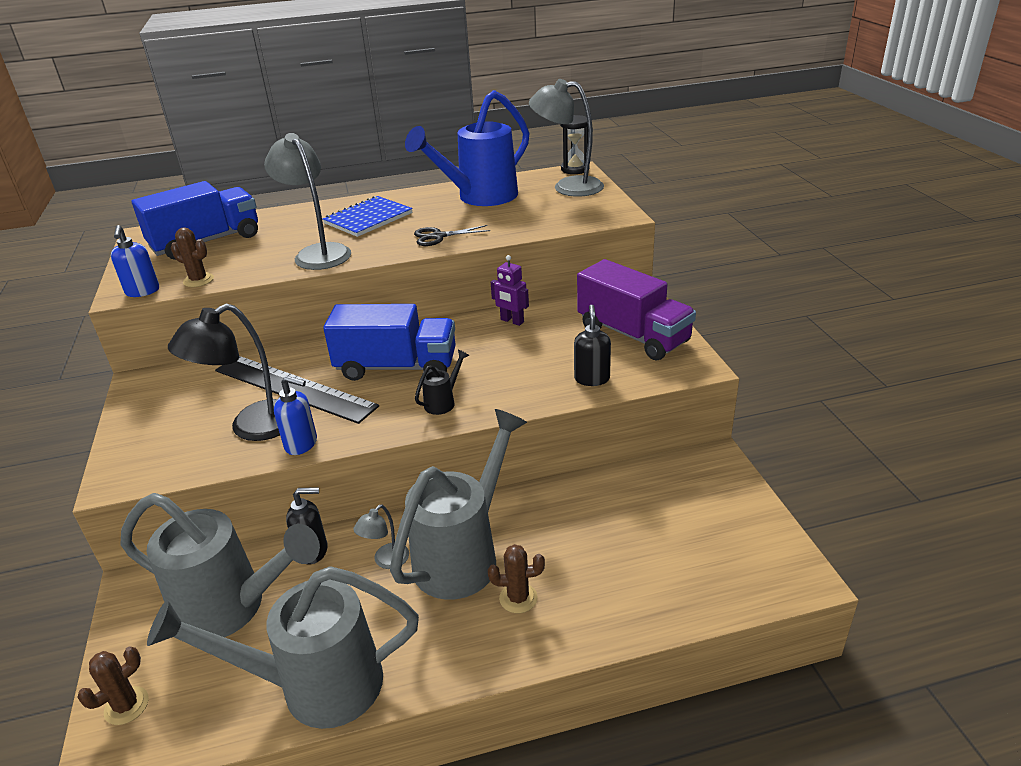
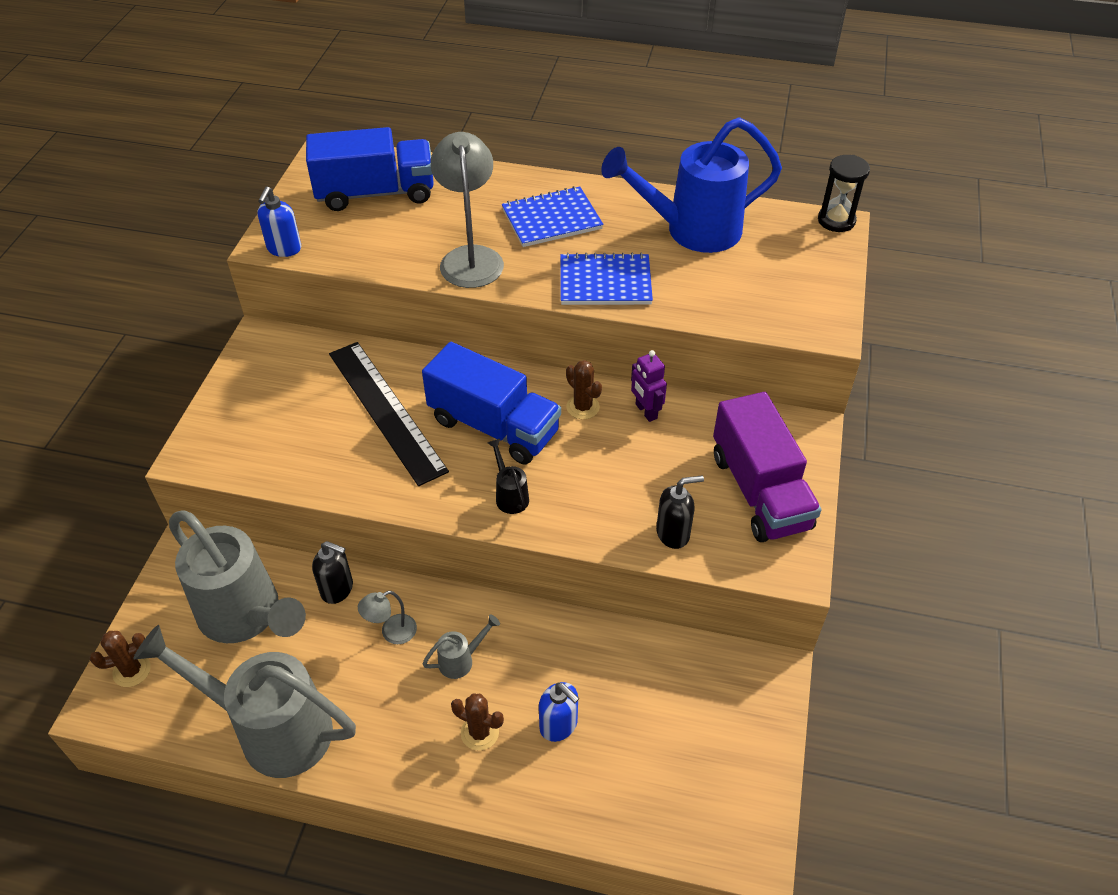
camera: 25 degrees right, 15 degrees up
(198, 280) = (340, 253): brown cactus -> brown cactus (583, 407)
(252, 427) = (325, 445): black lamp -> none
(301, 444) = (356, 488): blue soap dispenser -> blue soap dispenser (559, 725)
(438, 236) = (605, 282): black scissors -> blue notebook
(443, 402) = (510, 495): black watering can -> black watering can turned 90 degrees counterclockwise
(464, 554) = (461, 660): grey watering can -> grey watering can, size x0.40
(568, 187) = (804, 251): grey lamp -> none
(592, 378) = (673, 533): black soap dispenser -> black soap dispenser turned 45 degrees clockwise

